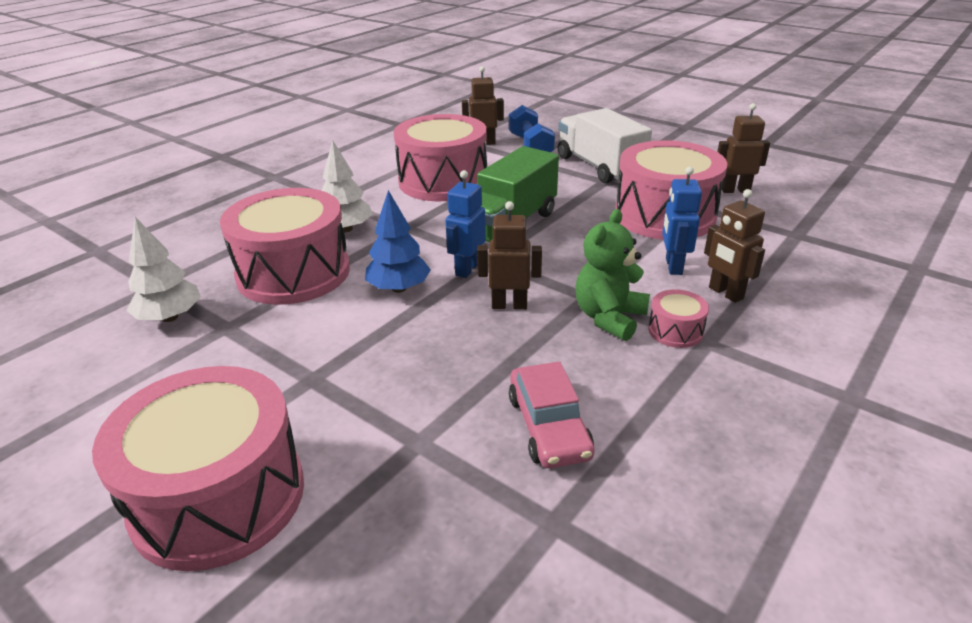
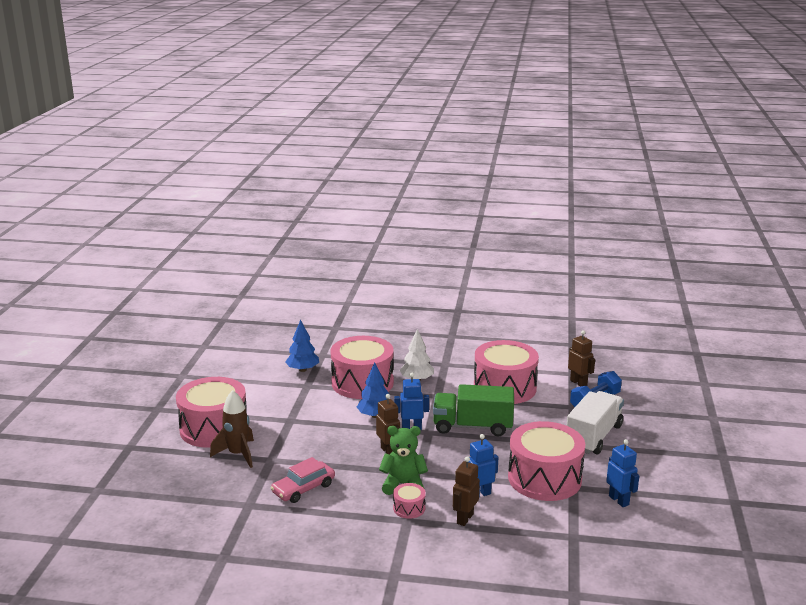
camera: 60 degrees right, 10 degrees down
(170, 317) = (302, 369): white tree -> blue tree
(357, 486) = (238, 454): none -> brown rocket
(735, 190) = (619, 500): brown robot -> blue robot

